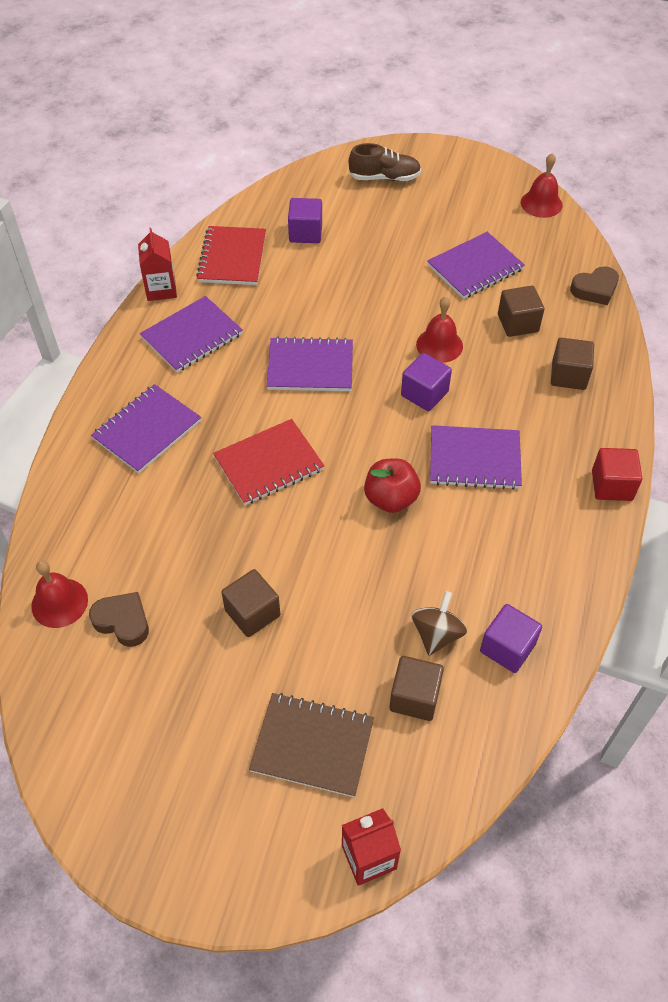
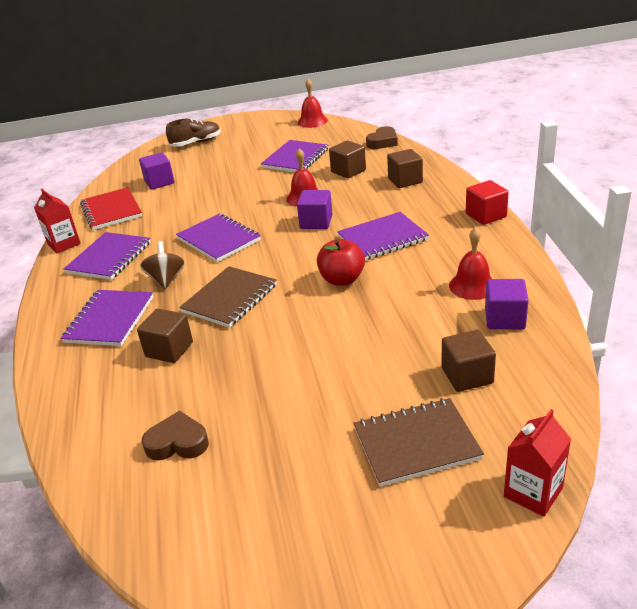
camera: 25 degrees left, 20 degrees down
(59, 602) = (105, 457): red bell -> red bell (472, 286)
(252, 613) = (290, 386): brown cube -> brown cube (169, 349)
(269, 464) = (230, 298): red notebook -> brown notebook
(310, 367) = (219, 239): purple notebook -> purple notebook turned 75 degrees clockwise
(436, 634) = (447, 334): brown spinning top -> brown spinning top (166, 280)

